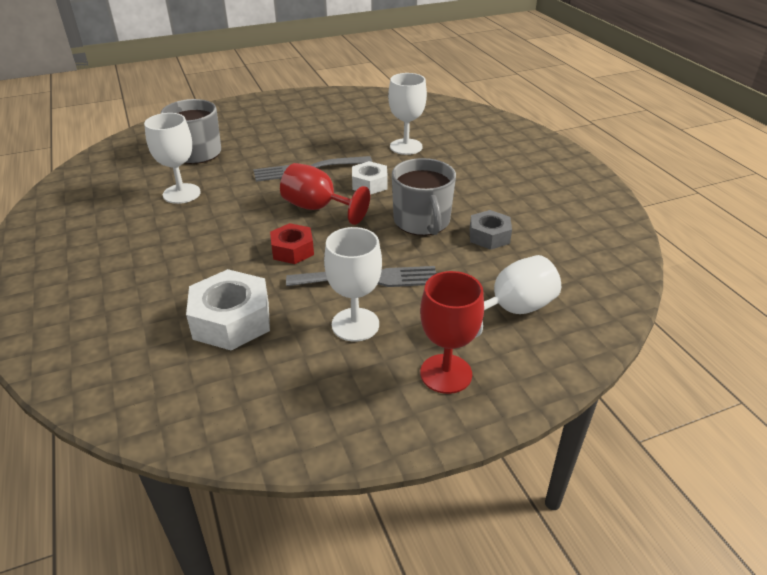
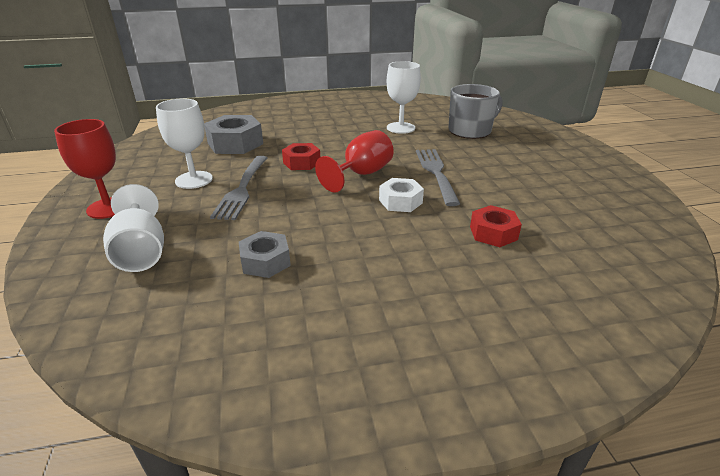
camera: 100 degrees right, 5 degrees down
(231, 320) = (235, 143): white nut -> grey nut
(406, 147) = (493, 233): white goblet -> red nut
(422, 222) = (315, 223): grey mug -> none

